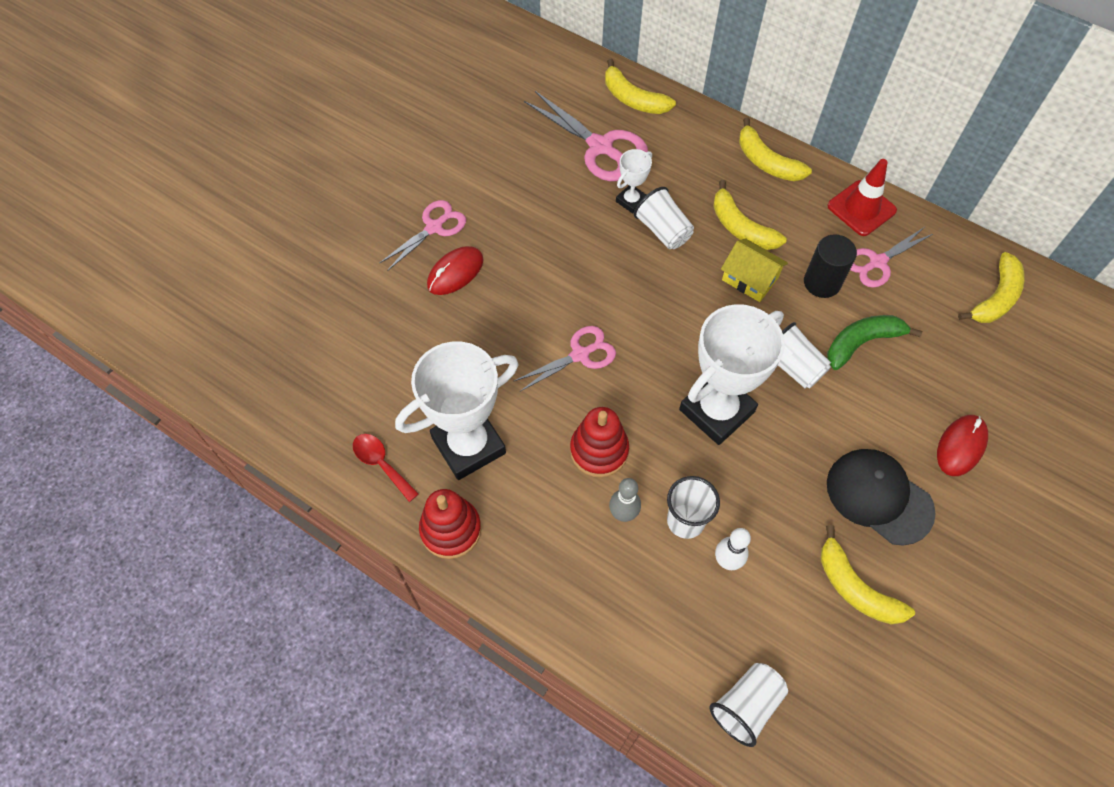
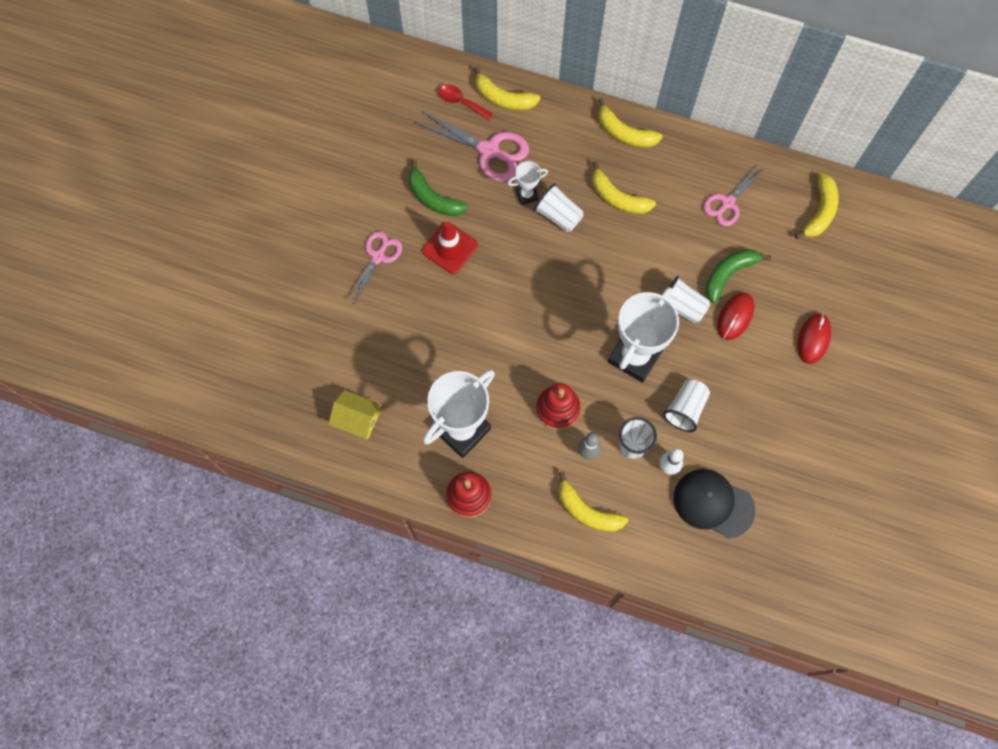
camera: 15 degrees left, 10 degrees up
(381, 464) = (402, 460): red spoon -> red spoon (461, 102)
(455, 273) = (407, 292): red mouse -> red mouse (735, 317)
(519, 181) = (433, 198): none -> green banana
(580, 355) = (523, 337): pink scissors -> none
(631, 201) = (526, 195): white trophy -> white trophy turned 45 degrees clockwise
(746, 706) = (703, 562): white cup -> white cup (685, 409)
(750, 279) = (635, 241): yellow house -> yellow house (357, 419)
(822, 282) = (689, 231): black cylinder -> none
(855, 587) = (759, 462): yellow banana -> yellow banana (587, 511)
(861, 208) = (706, 158): red traffic cone -> red traffic cone (450, 248)
(879, 497) = (763, 392): black cap -> black cap (713, 503)

